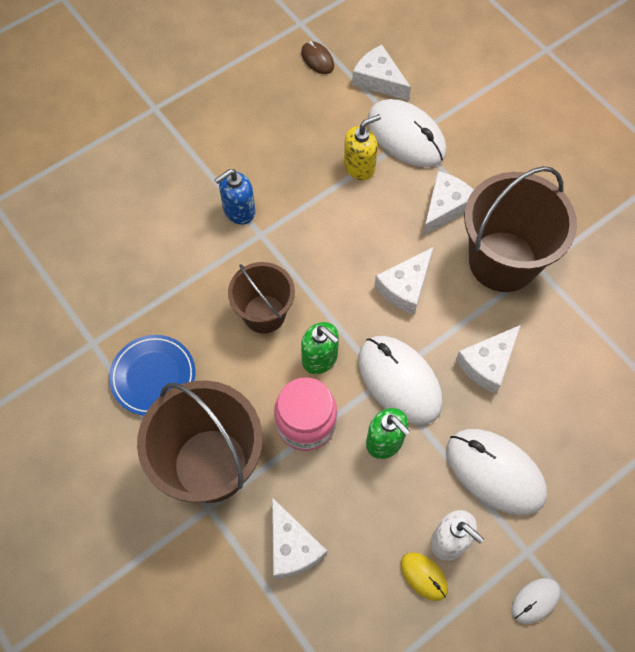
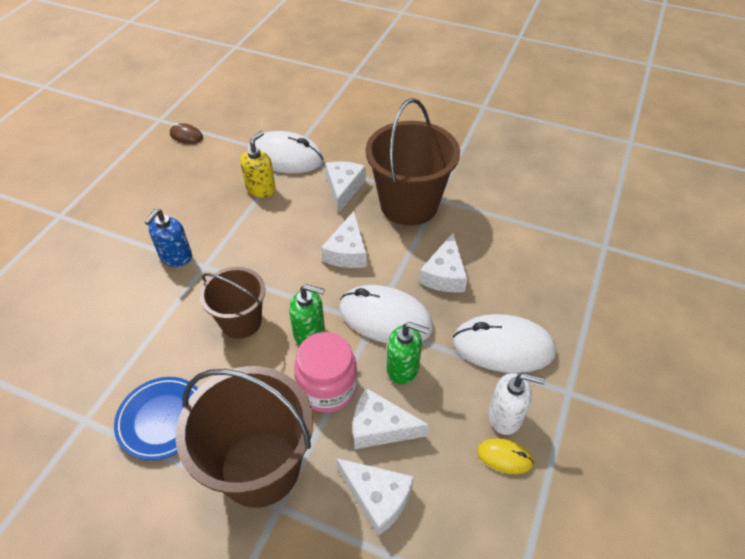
camera: 30 degrees left, 15 degrees down
(379, 80) = (243, 132): white cheese -> white cheese (380, 427)
(535, 601) = (601, 425): white mouse -> none

